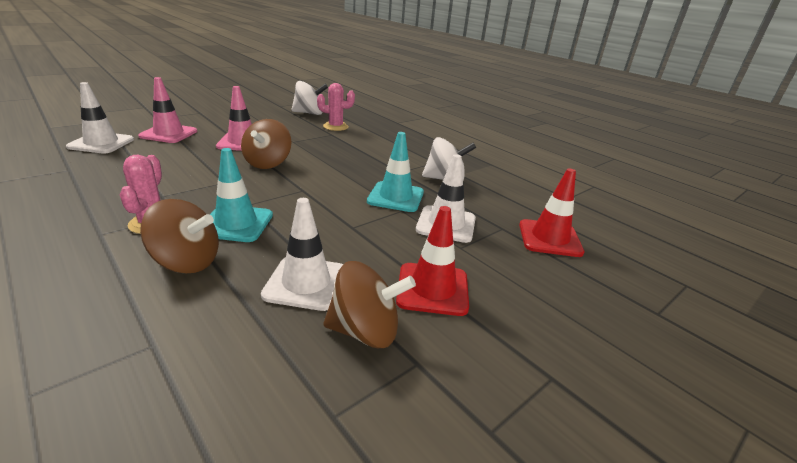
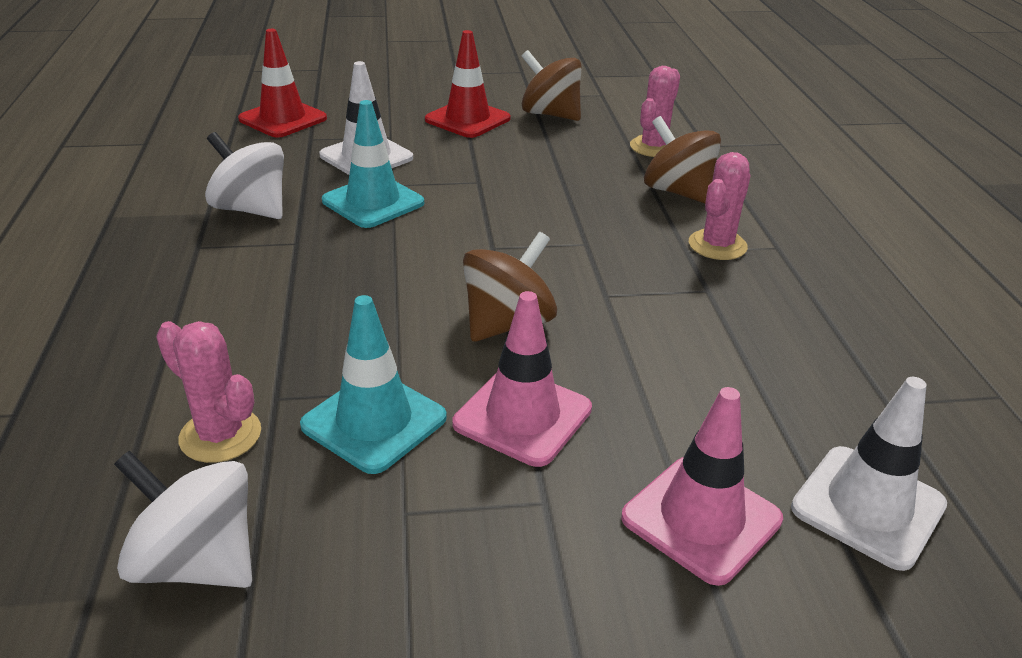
camera: 145 degrees left, 5 degrees up
(221, 316) = (653, 147): none -> pink cactus
(236, 224) = (614, 219): turquoise traffic cone -> turquoise traffic cone (374, 421)
(306, 283) = (572, 149): white traffic cone -> none

